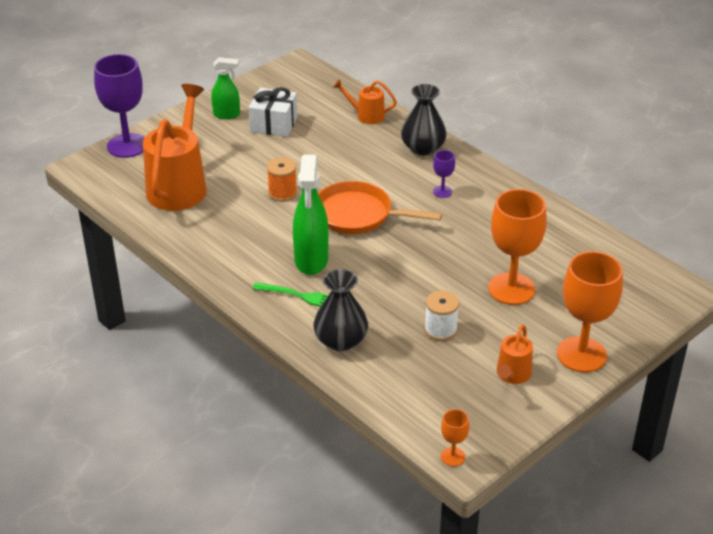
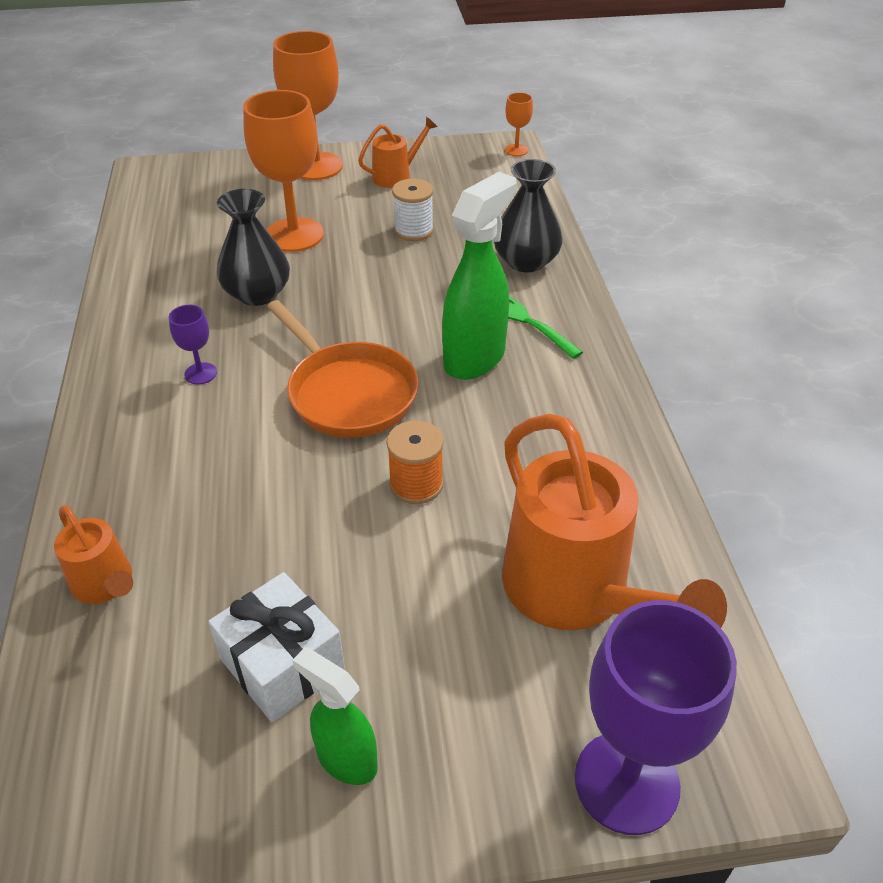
camera: 145 degrees left, 5 degrees up
(179, 185) = (576, 593): orange watering can -> orange watering can turned 75 degrees counterclockwise
(423, 148) = (121, 459): black vase -> black vase (257, 293)

